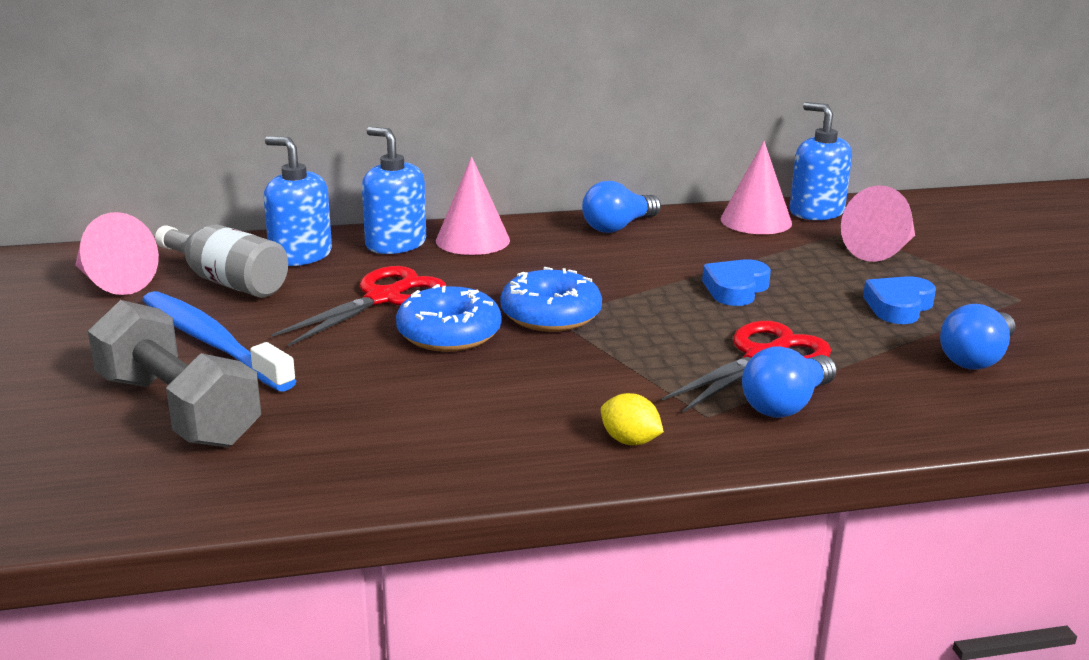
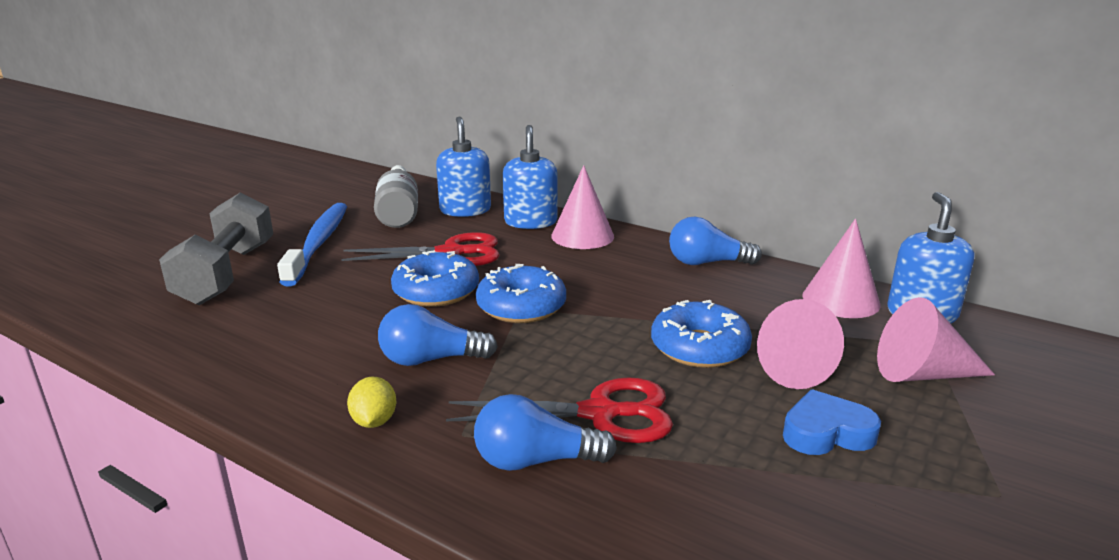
camera: 45 degrees right, 0 degrees up
(112, 282) = (351, 193): pink cone -> pink cone (786, 366)
(735, 289) = (699, 347): blue heart -> blue donut
(976, 358) = (807, 524): blue light bulb -> blue light bulb (431, 360)

